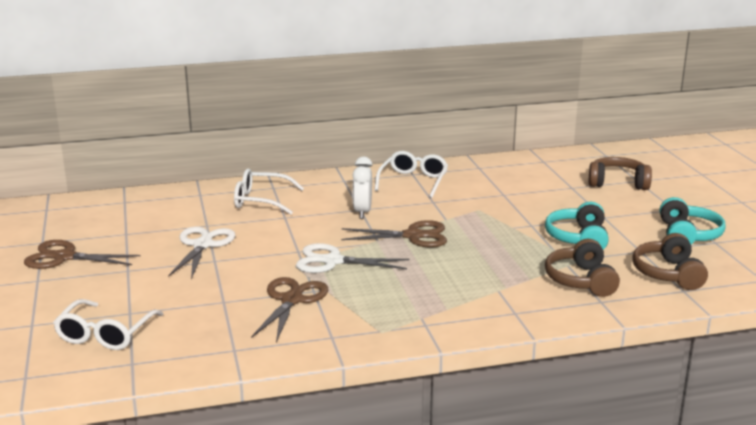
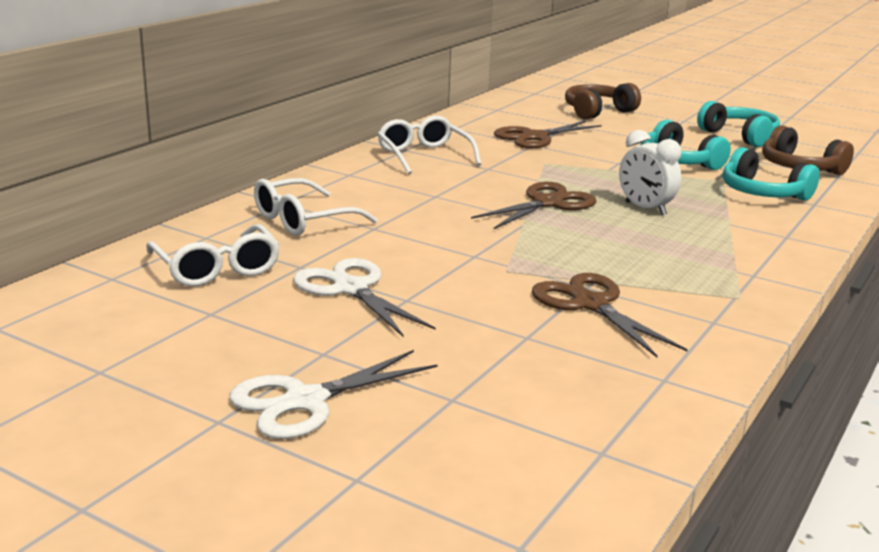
camera: 45 degrees left, 0 degrees up
(64, 257) = (188, 375): brown scissors -> brown scissors (535, 137)
(105, 334) = (487, 438): white glasses -> white glasses (217, 269)
(332, 261) = (533, 252): white scissors -> white scissors (305, 401)
(362, 212) = (445, 197): white clock -> white clock (645, 209)
(581, 280) = (762, 193): brown headphones -> turquoise headphones

